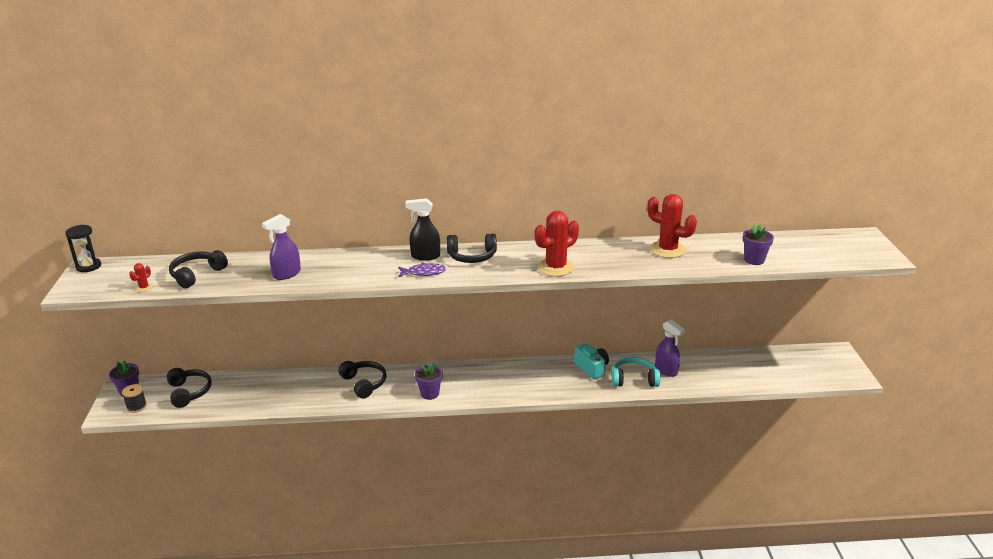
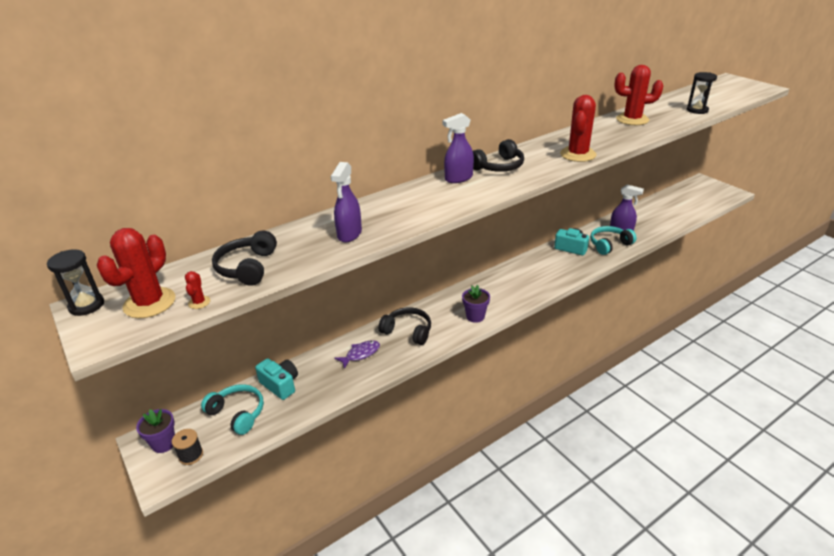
camera: 30 degrees left, 5 degrees up
(119, 278) = (149, 303): none -> red cactus
(189, 392) = (237, 413): black headphones -> turquoise headphones
(234, 384) = (280, 385): none -> turquoise camera
(424, 273) = (479, 191): purple fish -> purple fish (360, 354)
(425, 256) = (458, 178): black spray bottle -> purple spray bottle
(754, 260) = (697, 110): purple flower pot -> black hourglass

